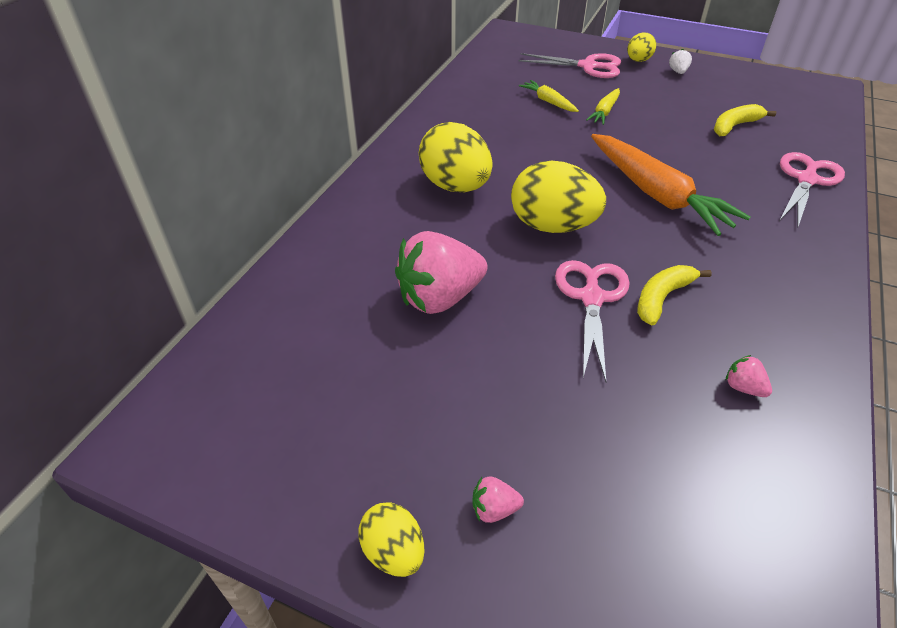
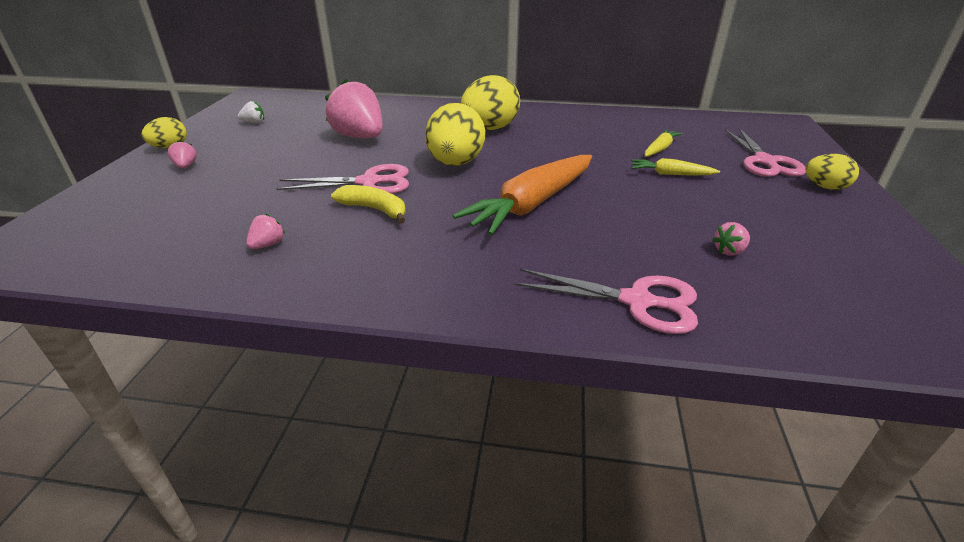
camera: 75 degrees right, 10 degrees down
(678, 72) = (833, 212): white strawberry -> white strawberry (254, 122)
(735, 126) = (729, 251): yellow banana -> pink strawberry

